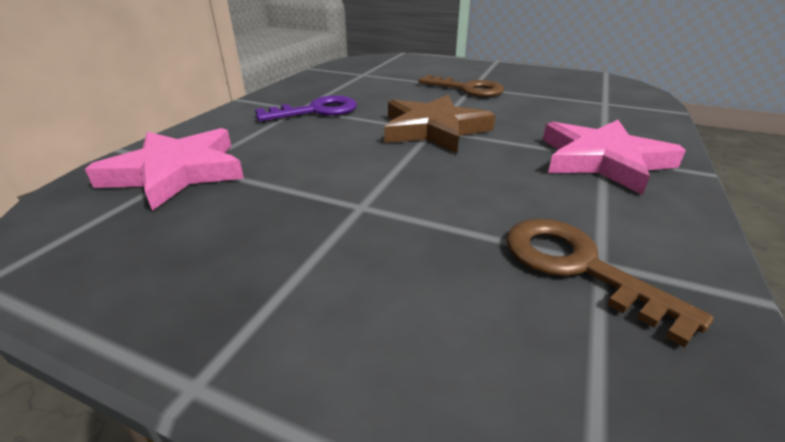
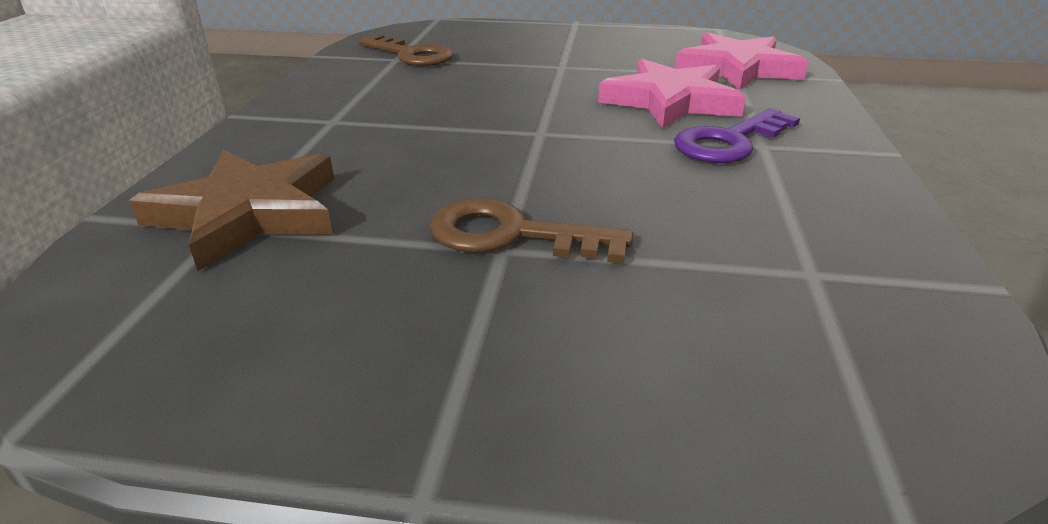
camera: 165 degrees right, 0 degrees up
(433, 129) = (537, 131): brown star -> brown star (249, 213)
(602, 160) = (339, 114): pink star -> pink star (670, 101)

